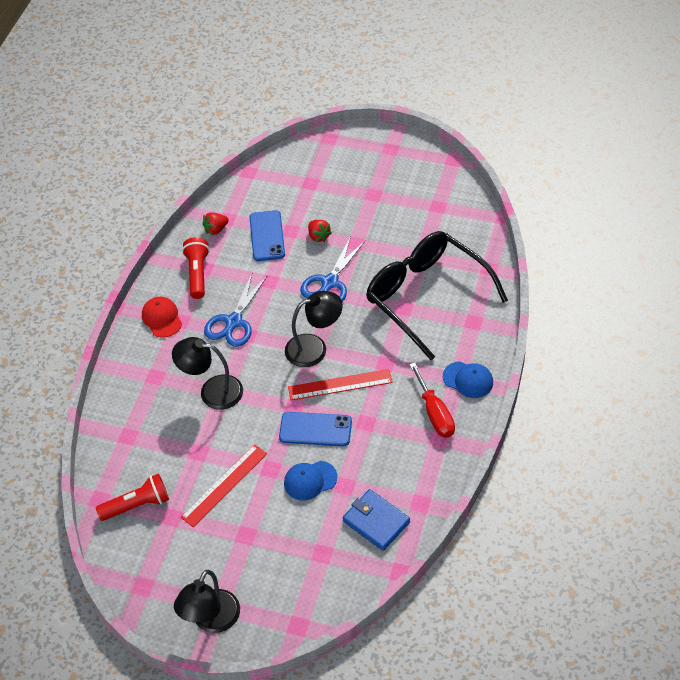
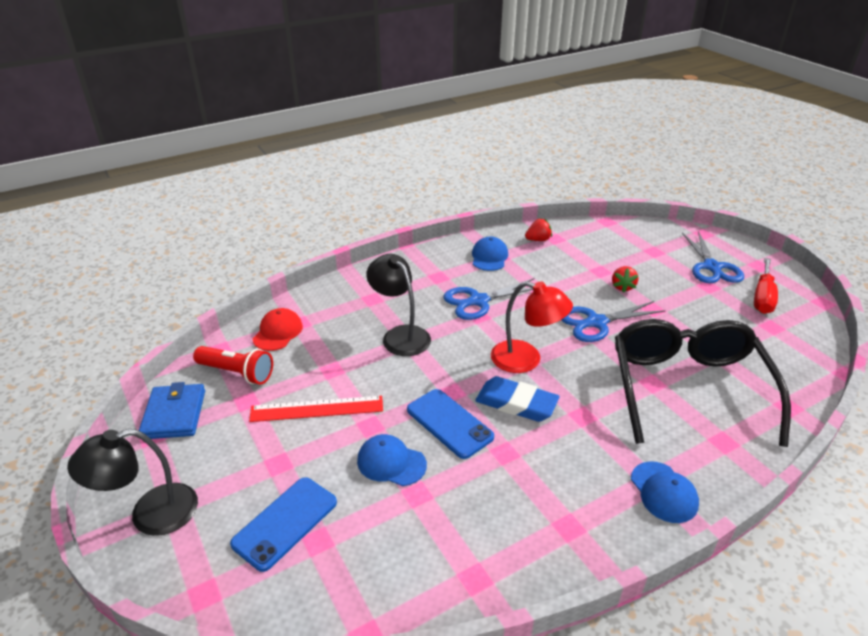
camera: 40 degrees right, 15 degrees down
(162, 318) = (427, 267): red cap -> red cap (278, 332)
(197, 274) = (489, 257): red flashlight -> blue cap
(216, 229) = (538, 240): red strawberry -> red strawberry turned 150 degrees clockwise
(267, 236) = (575, 264): blue phone -> blue phone (285, 523)
(314, 348) = (526, 360): black lamp -> red lamp
(340, 385) = (516, 403): red ruler -> blue eraser
(361, 173) = (712, 267): none -> blue scissors
(376, 521) = (406, 556): blue wallet -> blue wallet (174, 414)
(435, 413) = (590, 497): red screwdriver -> red screwdriver (762, 298)

